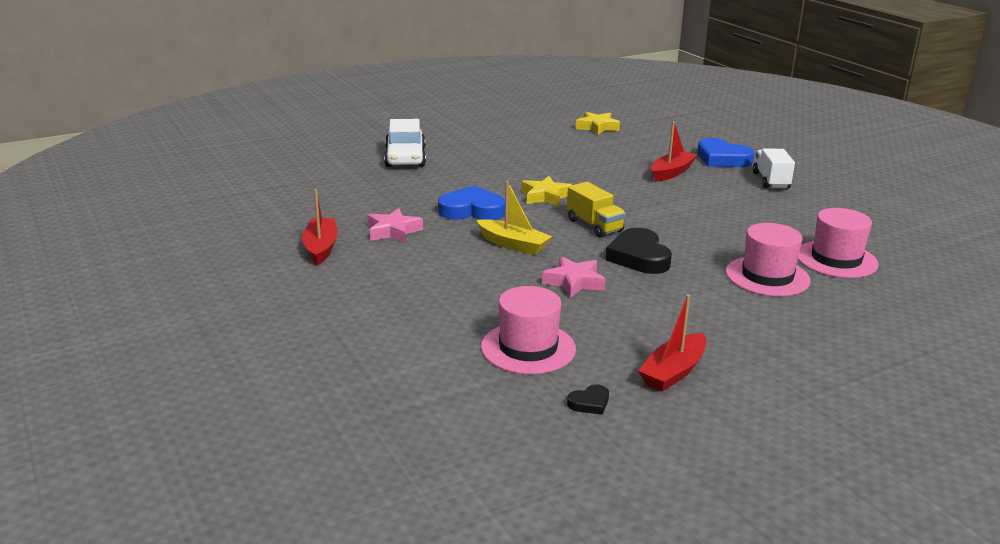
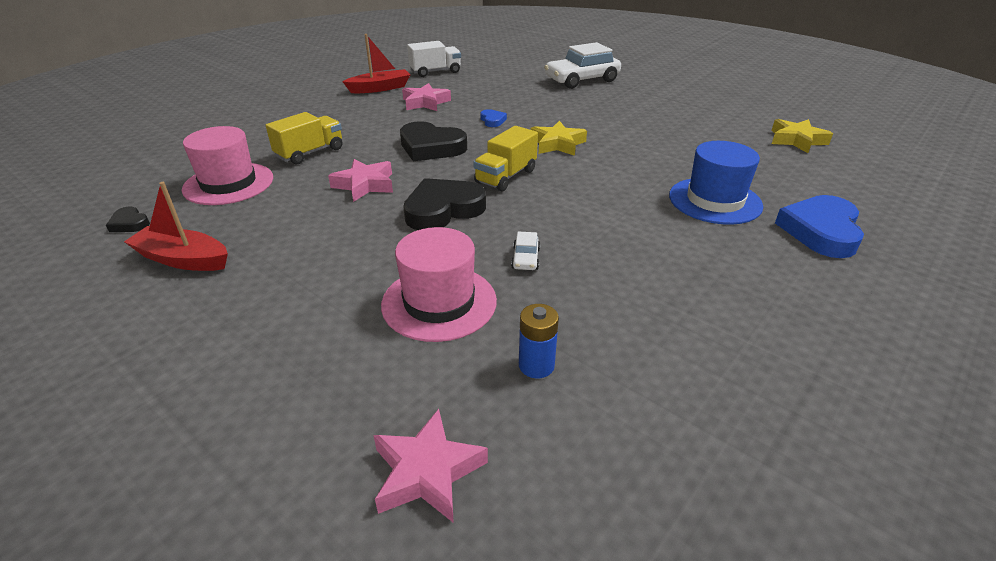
camera: 70 degrees right, 10 degrees up
(472, 210) = (492, 121): blue heart -> blue heart, size x0.47
(481, 301) = (310, 153): none -> yellow truck
(513, 244) = (431, 147): yellow boat -> black heart
(671, 172) = (715, 201): red boat -> blue hat
(723, 241) = (525, 259): none -> white car
(771, 181) = (790, 280): white truck -> white truck (435, 72)
(836, 259) = (536, 365): pink hat -> blue battery
(916, 300) = (427, 472): none -> pink star

